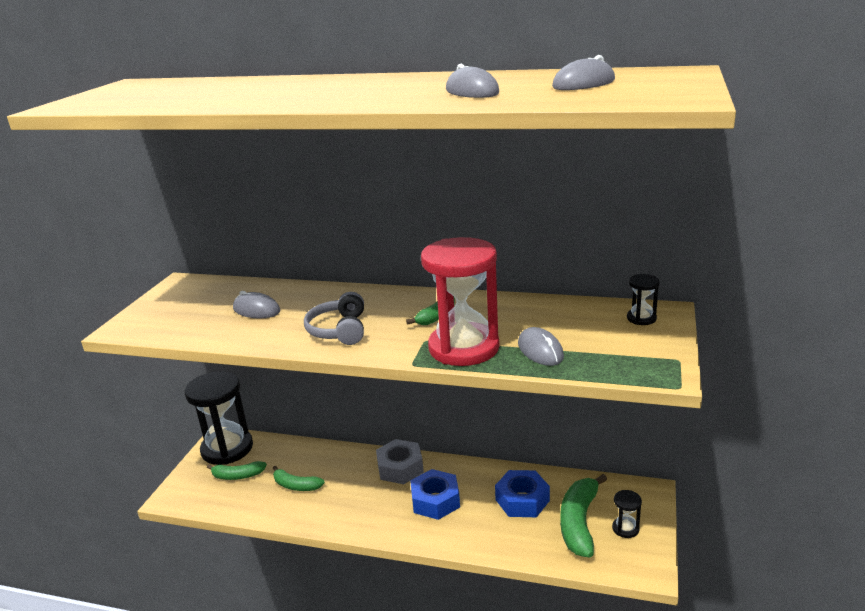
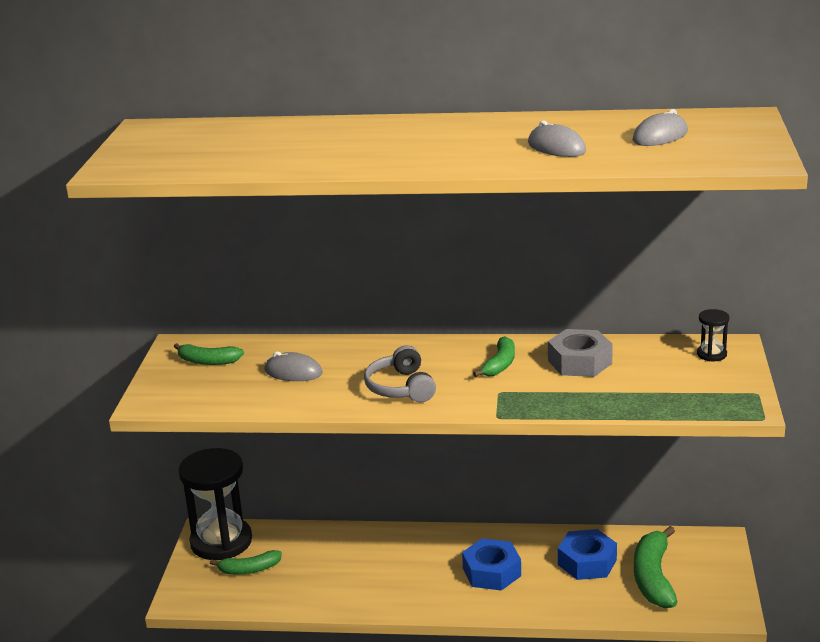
camera: 10 degrees left, 0 degrees up
(296, 486) = (325, 573): green banana -> green banana (208, 361)
(400, 468) = (439, 543): grey nut -> grey nut (579, 362)
(463, 348) = (543, 397): red hourglass -> none
(540, 350) = (621, 394): grey mouse -> none
(625, 528) = (702, 578): black hourglass -> none

